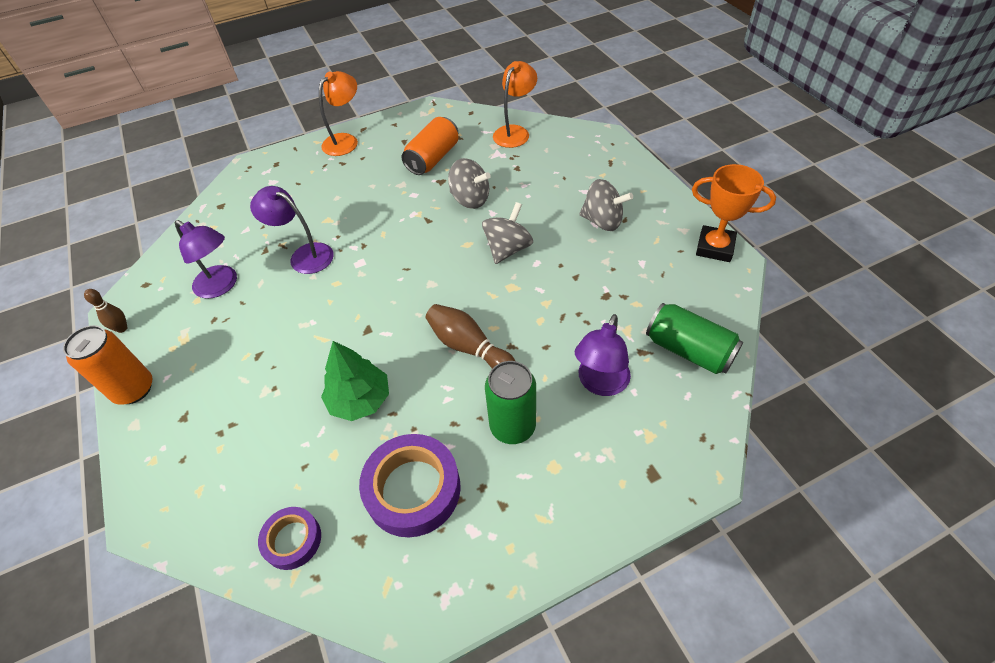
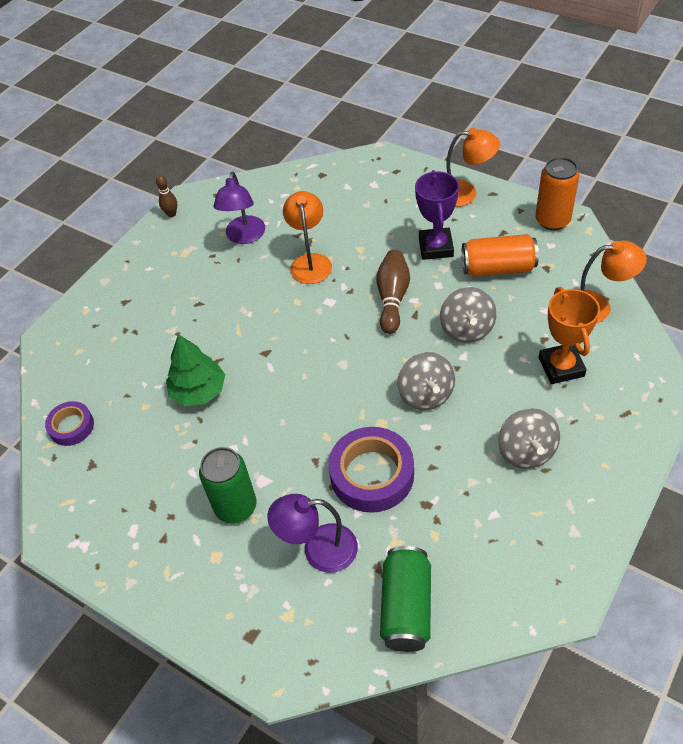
camera: 60 degrees right, 0 degrees up
(134, 389) = (129, 259): orange can -> orange can (552, 220)
(304, 255) = (310, 262): purple lamp -> orange lamp
(377, 179) = (435, 247): none -> purple trophy
(413, 489) = (145, 472): purple tape -> purple tape (372, 474)
(469, 347) = (293, 431): brown bowling pin -> brown bowling pin (392, 298)
(508, 249) = (426, 395): grey spinning top -> grey spinning top turned 75 degrees clockwise
(715, 247) = (570, 573): orange trophy -> orange trophy (561, 367)

